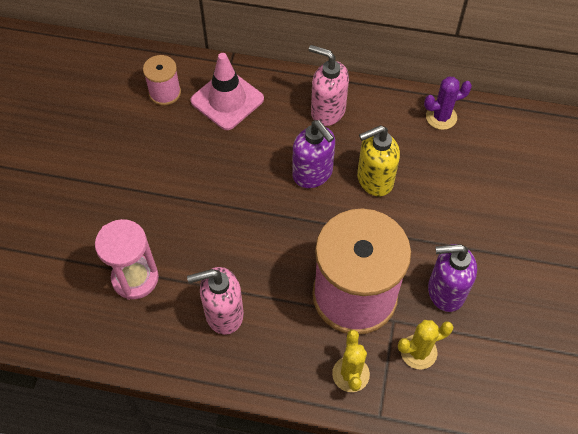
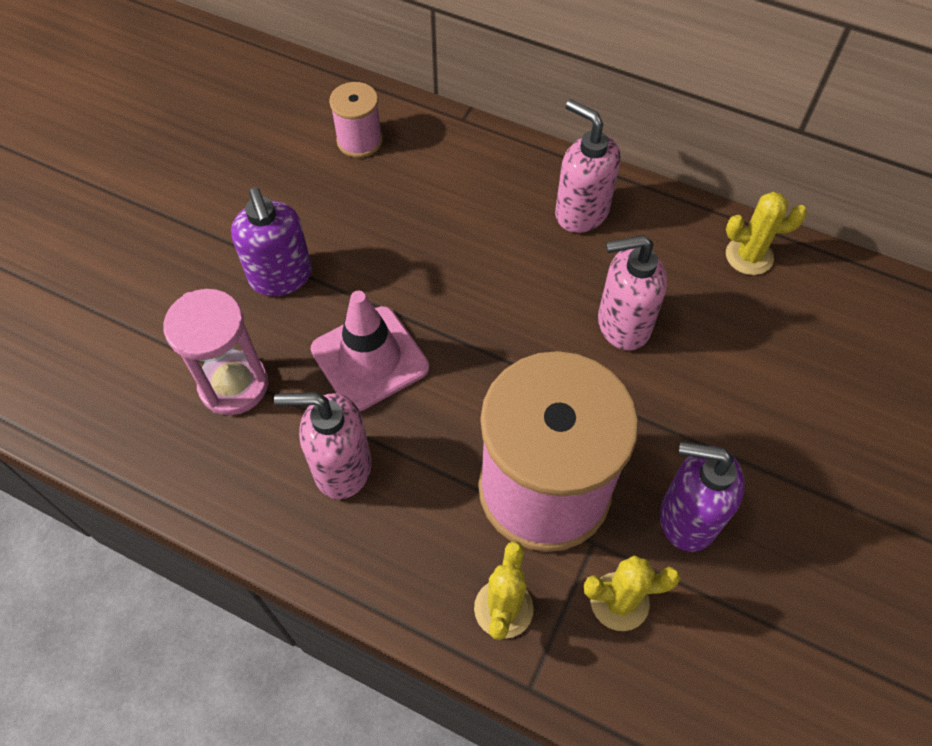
camera: 15 degrees right, 0 degrees up
(227, 100) = (442, 168): pink traffic cone -> pink traffic cone (370, 358)
(313, 174) = (533, 296): purple soap dispenser -> purple soap dispenser (281, 277)
(374, 180) = (622, 325): yellow soap dispenser -> pink soap dispenser
(441, 117) = (749, 256): purple cactus -> yellow cactus

